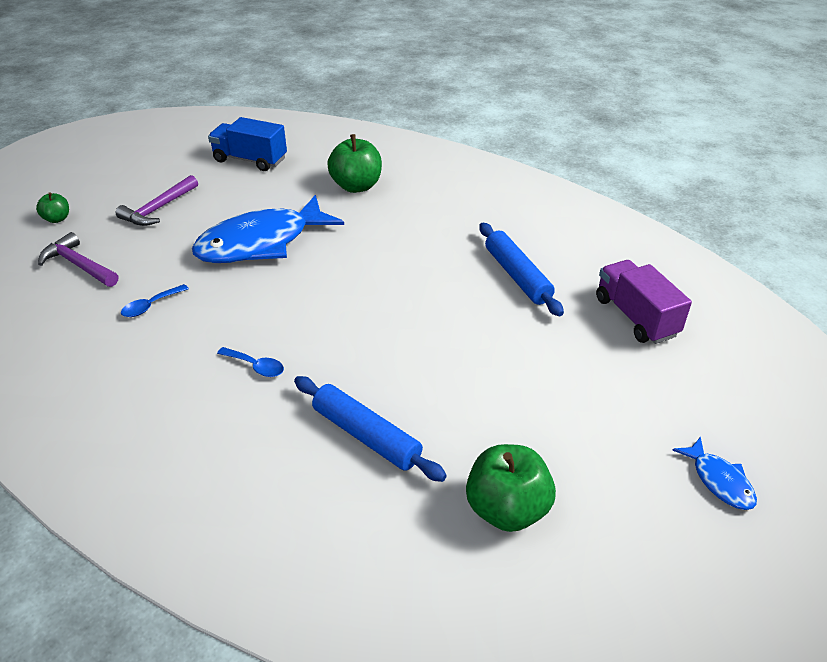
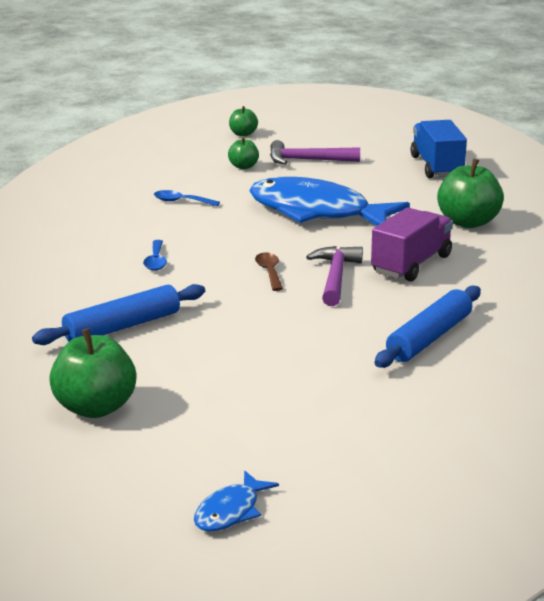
camera: 60 degrees right, 15 degrees down
(79, 265) = (197, 162): purple hammer -> purple hammer (335, 277)
(125, 244) = (243, 166): none -> green apple
(343, 309) = (269, 272): none -> brown spoon
(366, 435) = (122, 327): blue rolling pin -> blue rolling pin turned 45 degrees clockwise
(635, 317) = (444, 418): purple truck -> purple truck (411, 264)

